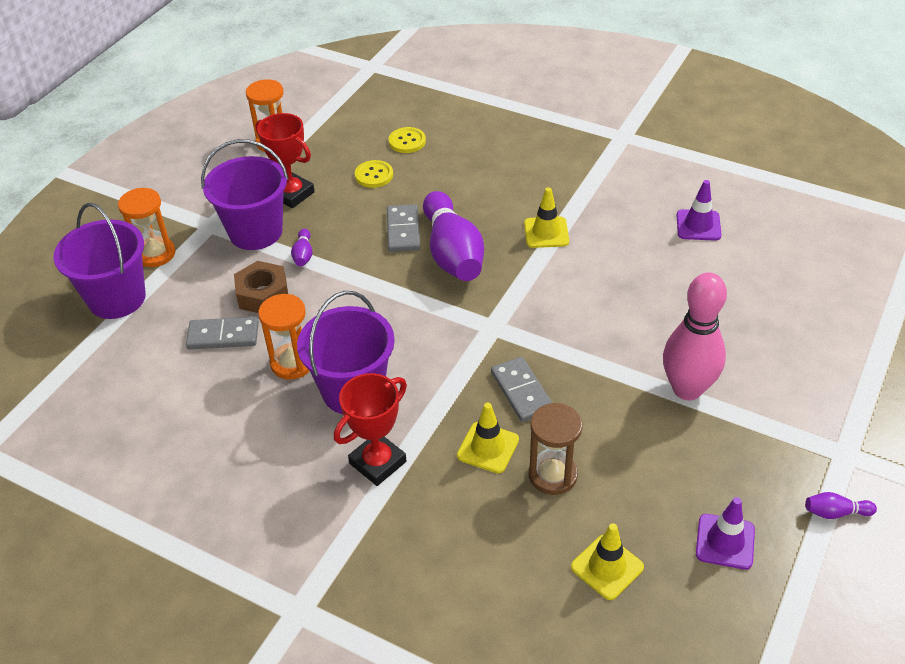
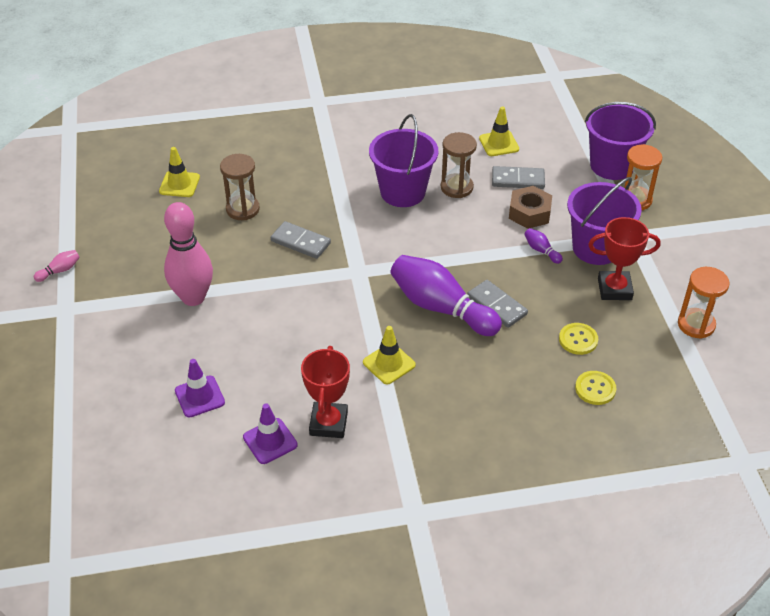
camera: 140 degrees right, 0 degrees up
(223, 335) = (518, 180): grey domino -> grey domino turned 45 degrees clockwise
(292, 363) = (456, 187): orange hourglass -> brown hourglass
(378, 462) = (347, 168): red trophy -> red trophy (328, 423)
(488, 447) = (292, 204): yellow traffic cone -> yellow traffic cone (499, 144)
(725, 542) = (120, 225): purple traffic cone -> purple traffic cone (199, 396)
(835, 512) = (60, 271): purple bowling pin -> pink bowling pin

